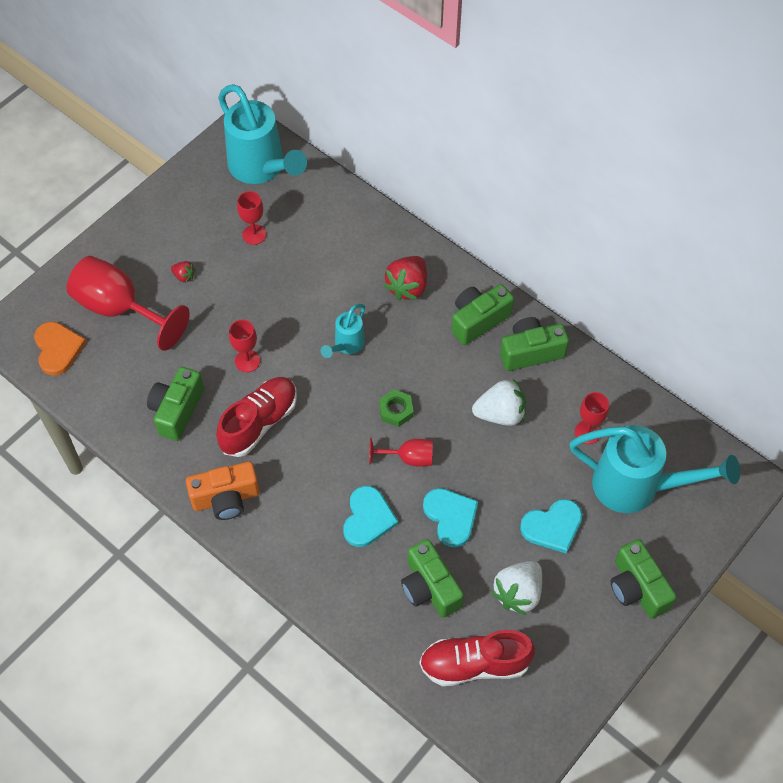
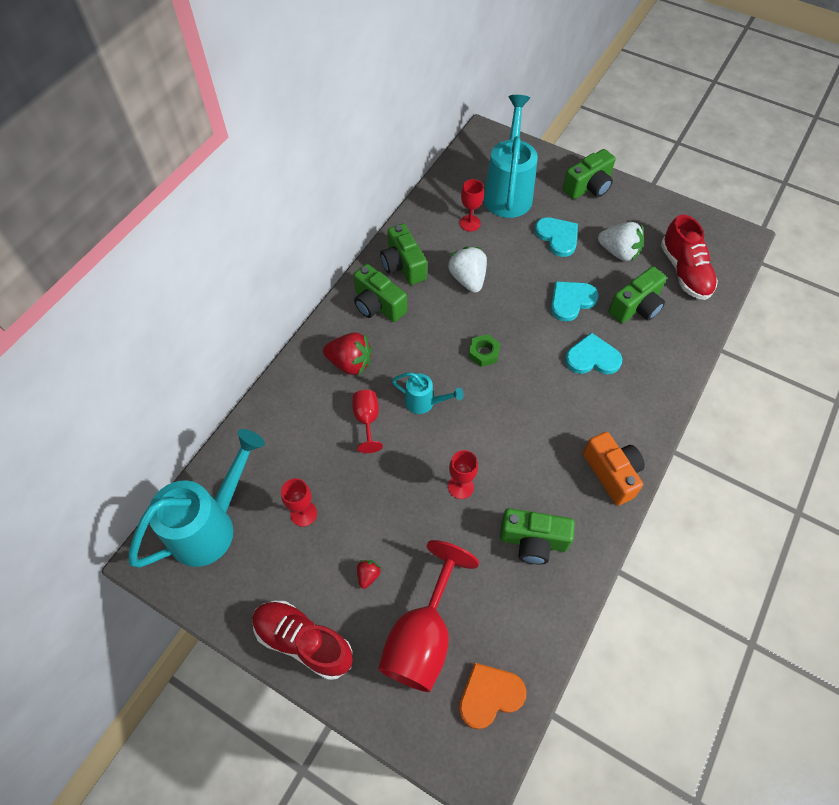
camera: 100 degrees left, 0 degrees up
(259, 423) = (526, 461): red shoe -> red shoe (303, 641)
(409, 458) = (527, 337): red goblet -> red goblet (367, 420)

